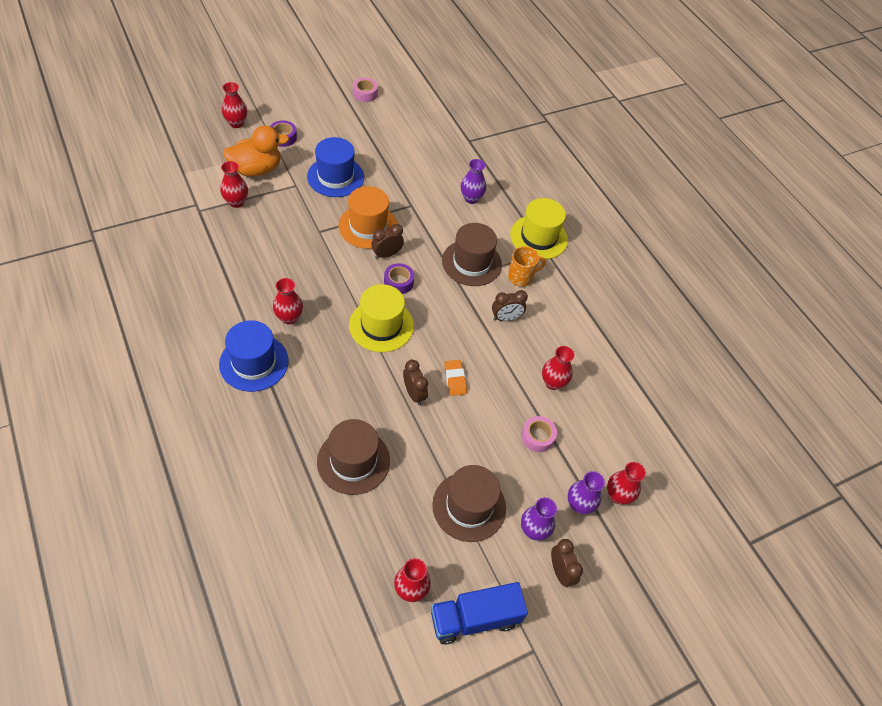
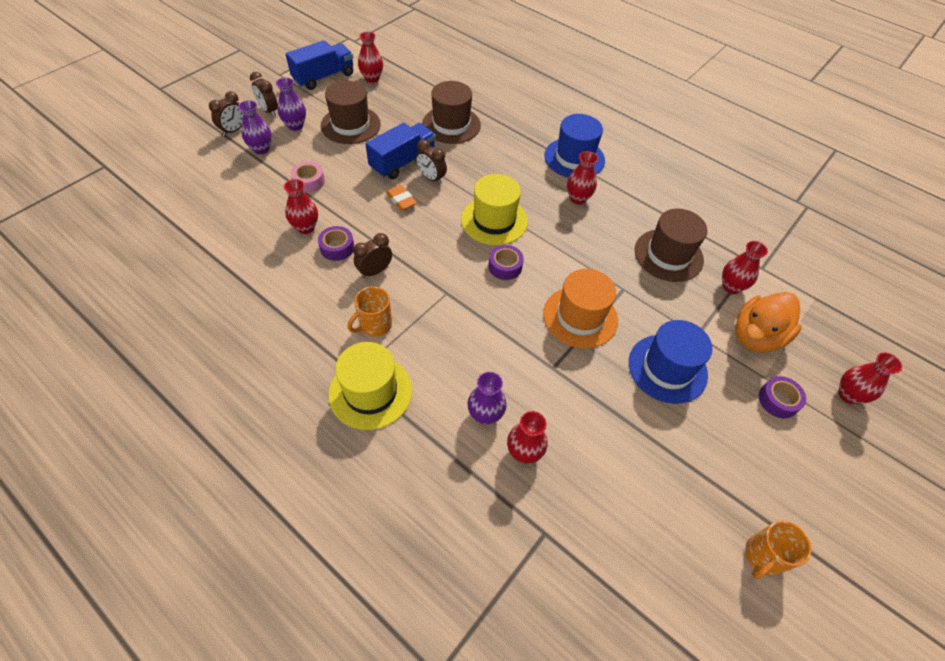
camera: 160 degrees right, 0 degrees up
(365, 94) = (763, 556): pink tape -> orange mug
(387, 254) = (537, 291): brown clock -> brown clock (234, 130)
(433, 426) = (403, 162): none -> blue truck
(471, 262) = (440, 320): brown hat -> brown hat (668, 255)
(530, 351) = (337, 247): none -> purple tape
(618, 495) = (227, 163): red vase -> red vase (524, 452)

